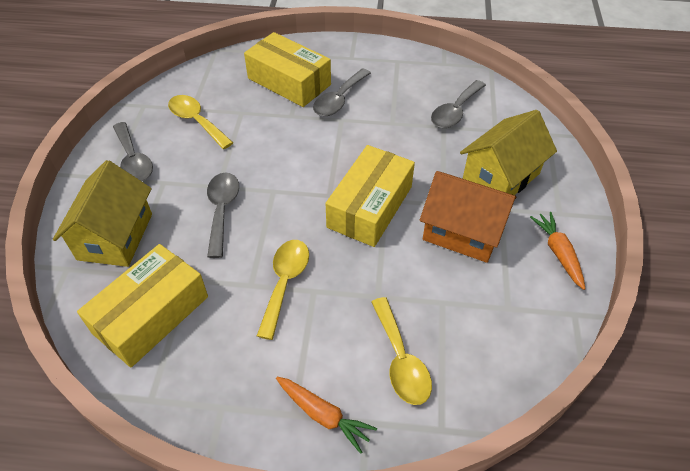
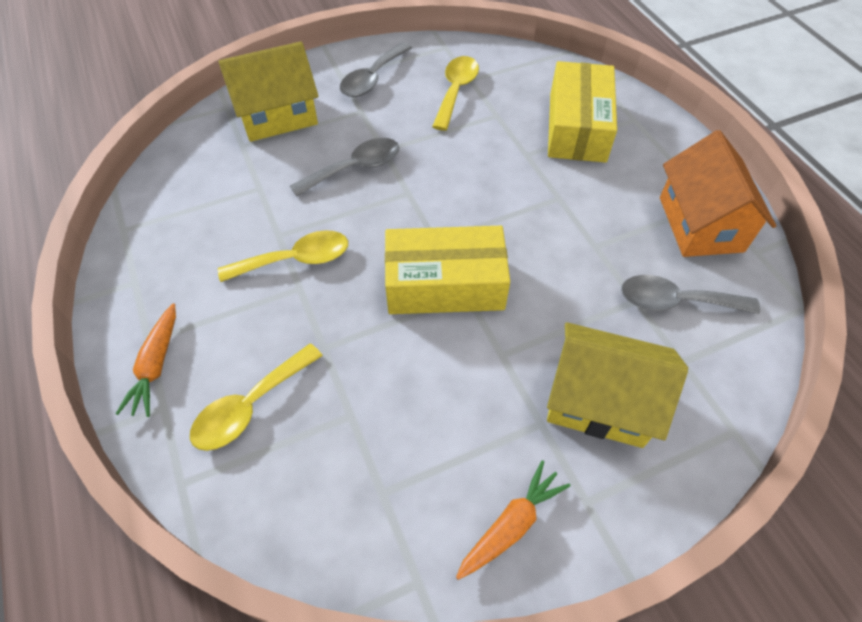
camera: 60 degrees right, 5 degrees up
(151, 315) = (207, 184): yellow box -> none
(339, 99) = (588, 181): grey spoon -> none
(462, 232) = (470, 394): orange house -> orange house (700, 224)

